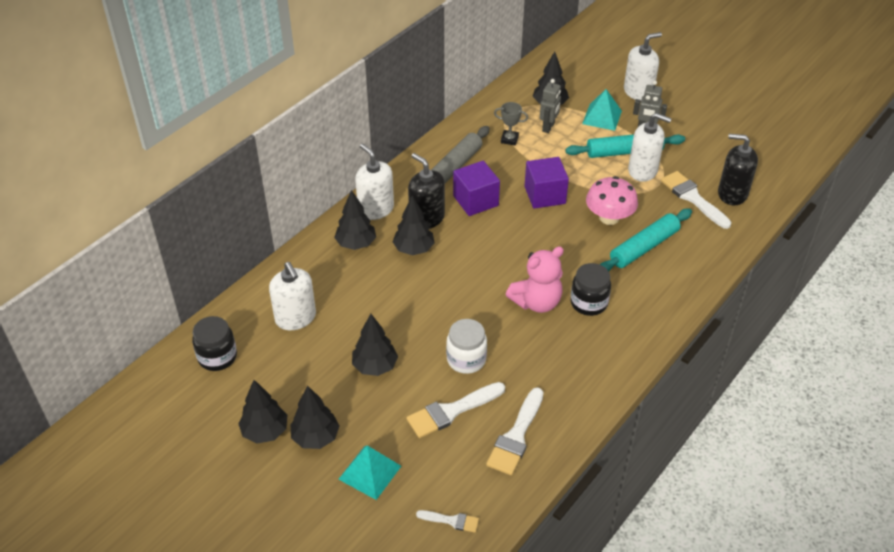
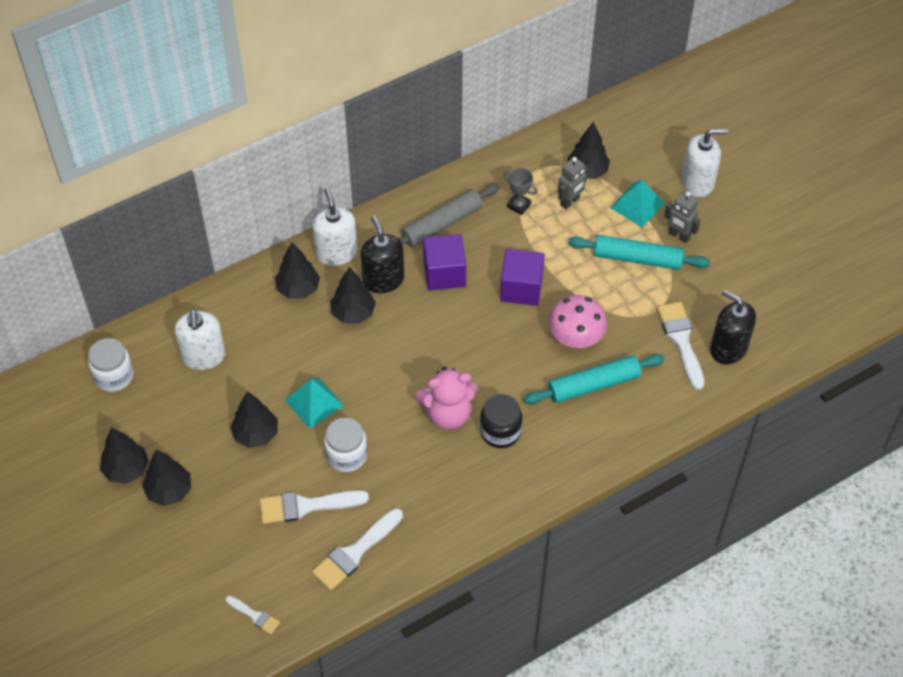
camera: 20 degrees right, 10 degrees up
(217, 357) = (114, 376): black jar -> white jar
(369, 472) = (203, 543): turquoise pyramid -> turquoise pyramid (314, 402)
(643, 170) = (645, 289): white soap dispenser -> none

